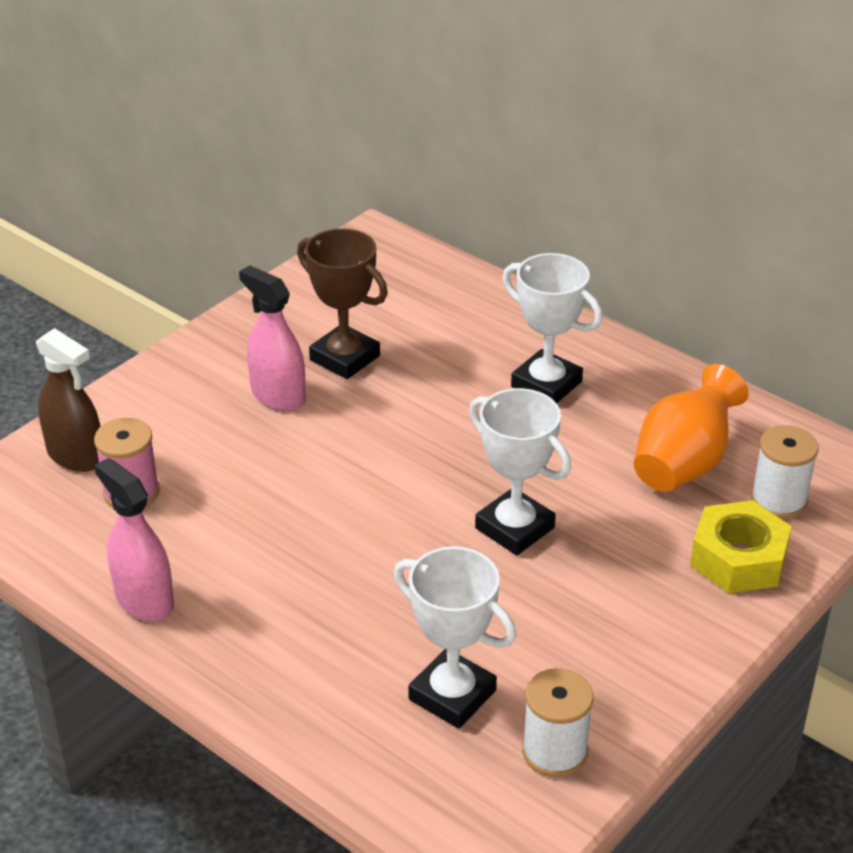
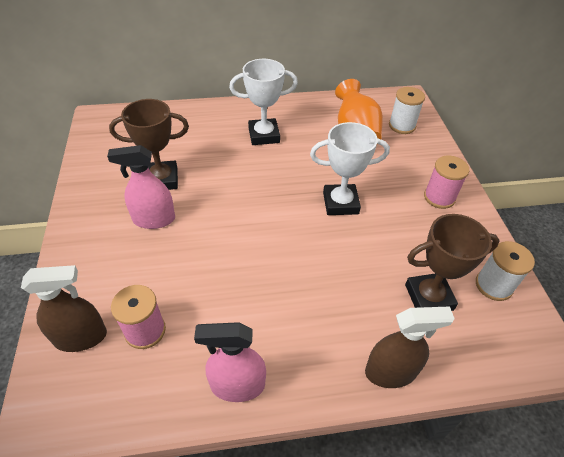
camera: 50 degrees left, 10 degrees up
(295, 714) = (390, 372): none -> brown spray bottle
(452, 695) = (429, 297): white trophy -> brown trophy
(664, 618) = (439, 197): none -> pink spool
(738, 559) = (424, 156): yellow nut -> none

